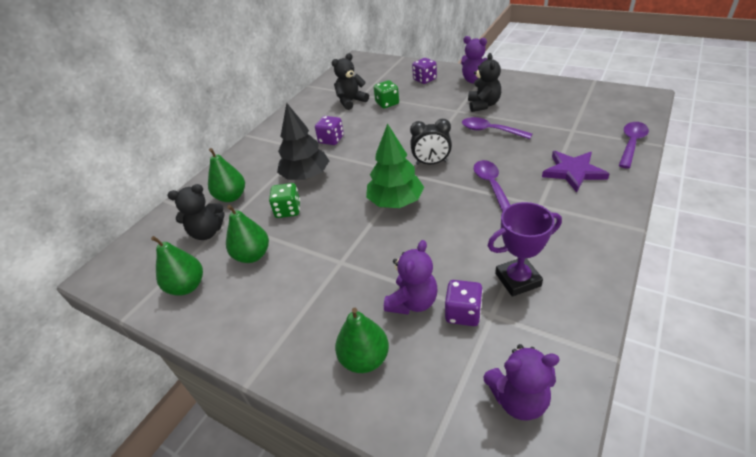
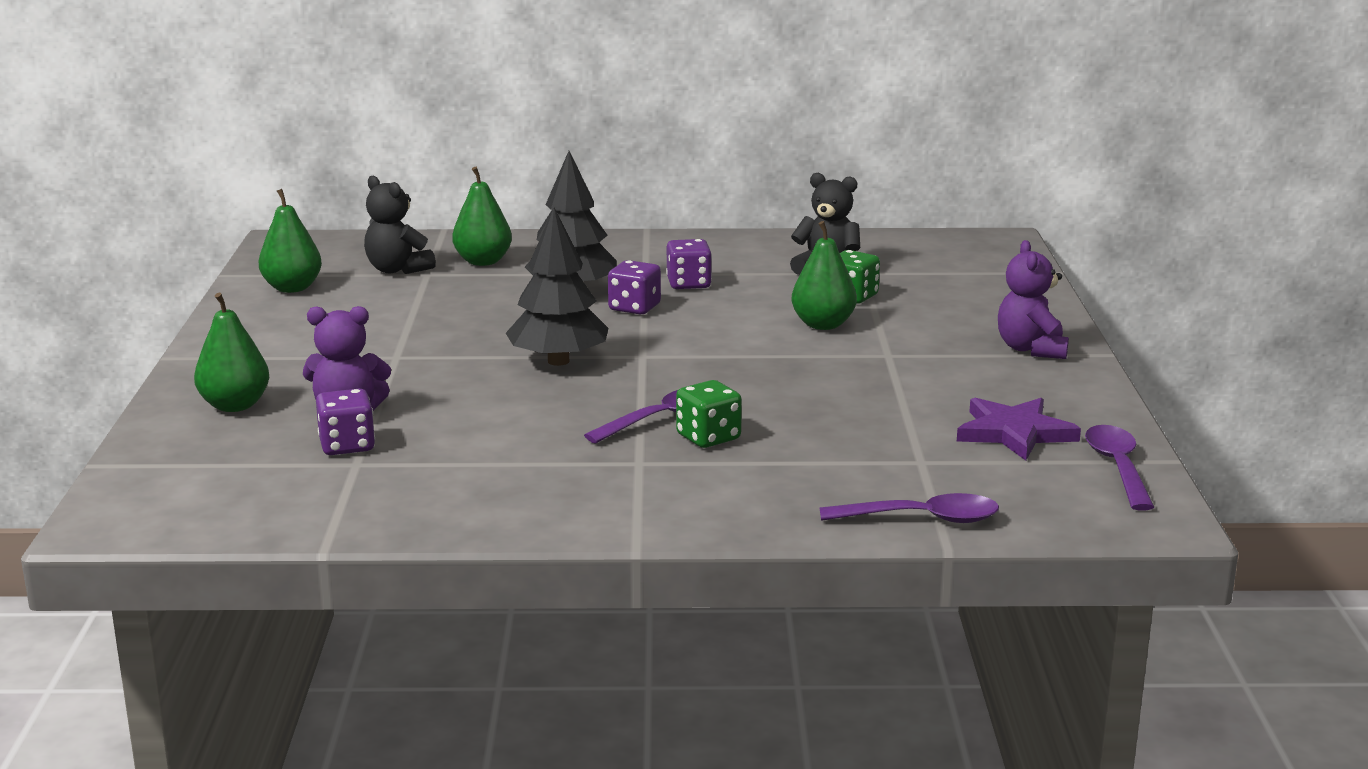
camera: 55 degrees right, 20 degrees down
(252, 255) = (372, 305): green pear -> green pear (823, 325)
(288, 210) = (481, 301): green dice -> green dice (708, 437)
(395, 201) = (558, 361): green tree -> black tree
(424, 79) = (980, 308): purple dice -> purple dice (634, 308)
(431, 163) = (688, 365): black clock -> none
(483, 105) = (935, 372): black teddy bear -> none
(490, 131) = (841, 392): purple spoon -> purple spoon (1117, 467)
(517, 279) = (439, 470): purple trophy -> none
(518, 399) = (220, 499): purple teddy bear -> none
(573, 172) = (766, 477): purple star -> purple star (1014, 433)

